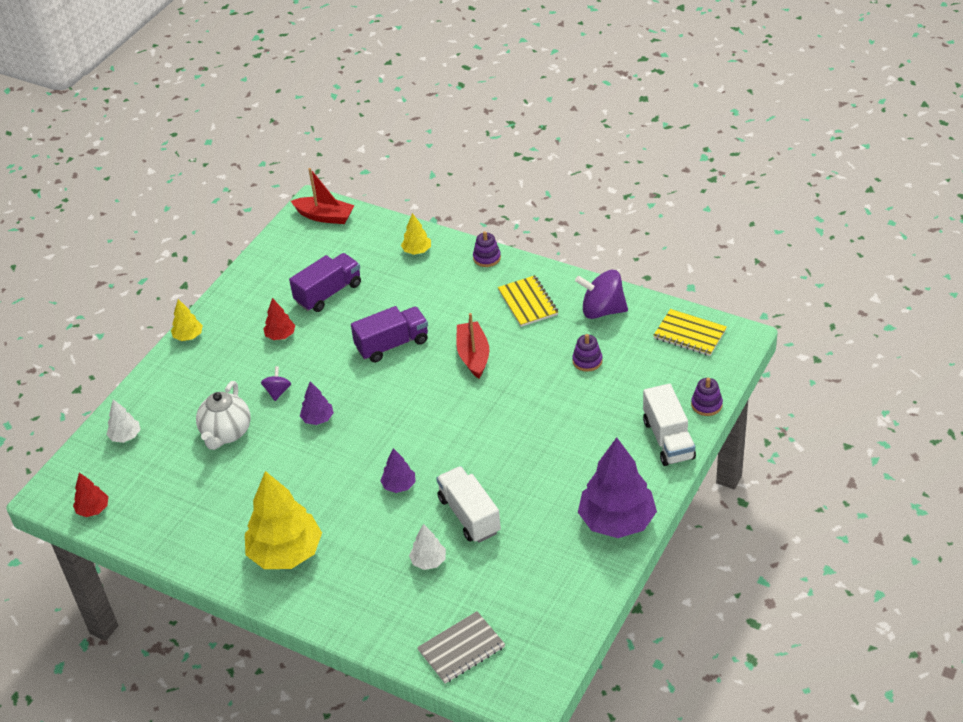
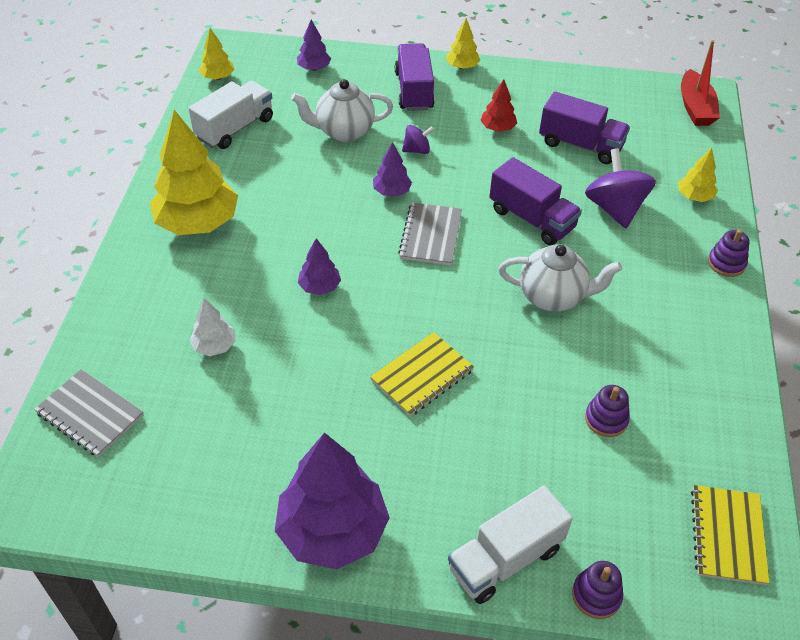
camera: 65 degrees right, 5 degrees up
(93, 509) = (218, 77): red tree -> yellow tree
(125, 436) = (314, 68): white tree -> purple tree
(201, 375) = (414, 91): none -> purple truck
(379, 407) = (431, 235): none -> grey notebook
(469, 515) = (294, 365): white truck -> white truck (235, 128)
(473, 355) = (553, 297): red boat -> white teapot
(528, 302) = (674, 325): yellow notebook -> yellow notebook (422, 375)
(602, 310) = (709, 412): purple spinning top -> purple spinning top (614, 208)

